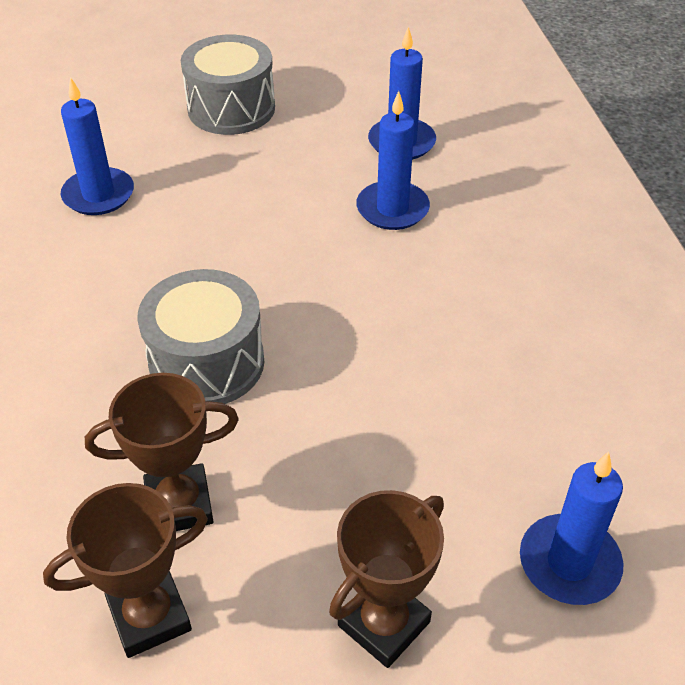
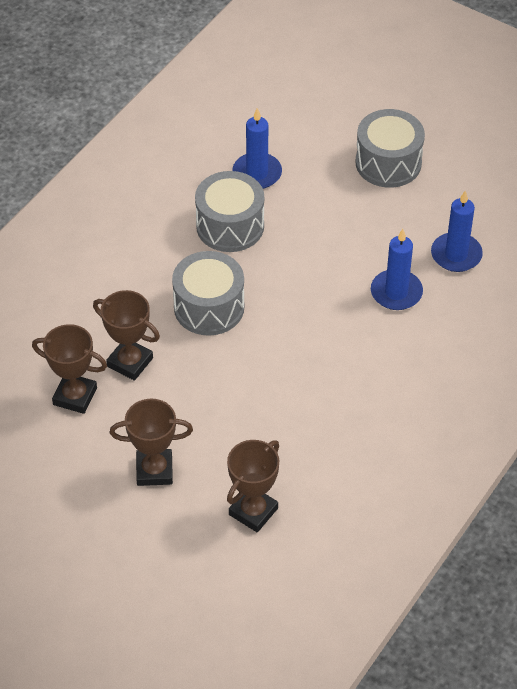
camera: 45 degrees right, 5 degrees up
(128, 262) = (230, 226): none -> grey drum
(569, 563) = (253, 511): blue candle -> brown trophy

